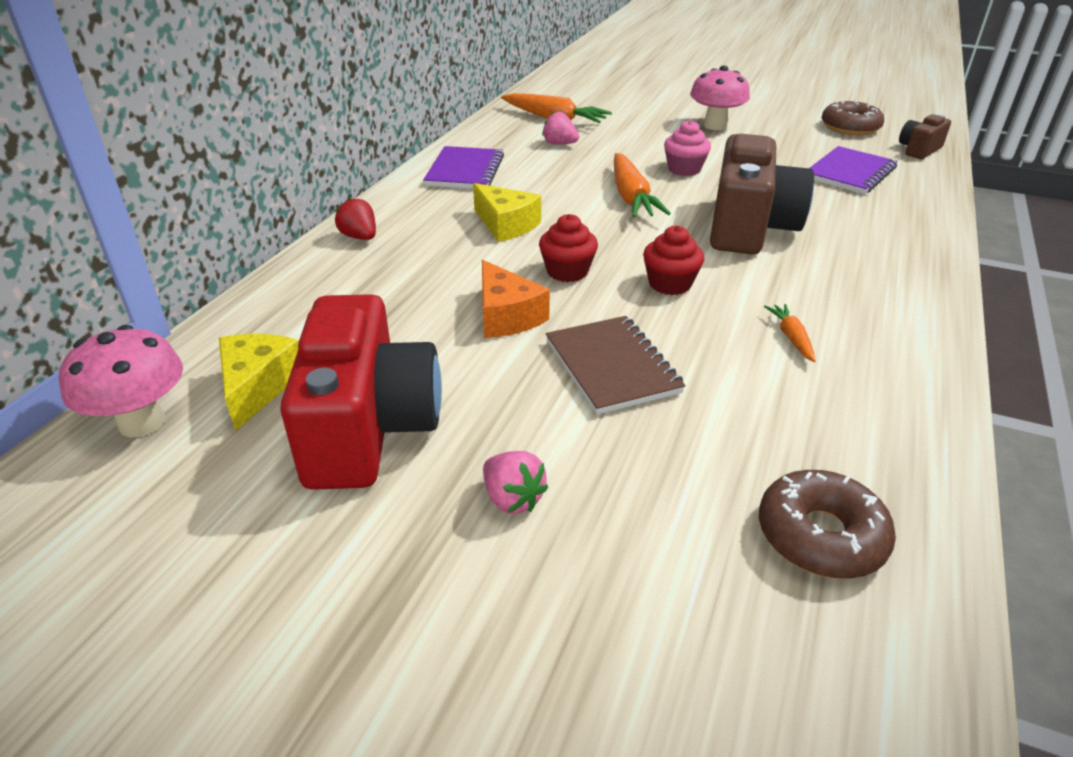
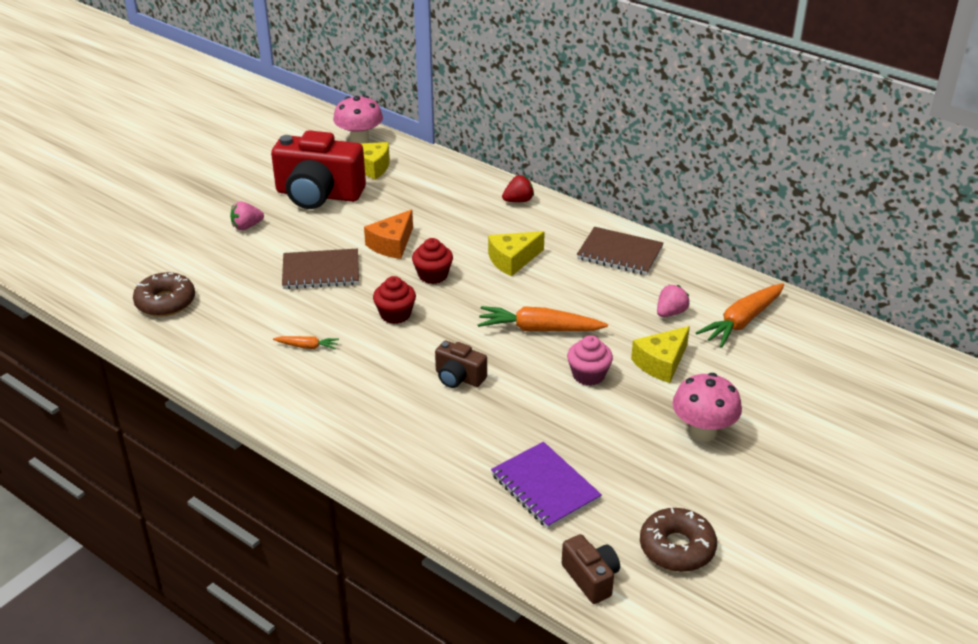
camera: 105 degrees right, 0 degrees up
(465, 171) = (619, 253): purple notebook -> brown notebook
(506, 316) = (392, 244): orange cheese -> orange cheese turned 45 degrees counterclockwise
(639, 143) = (661, 363): none -> yellow cheese
(749, 227) = (459, 377): brown camera -> brown camera, size x0.48

